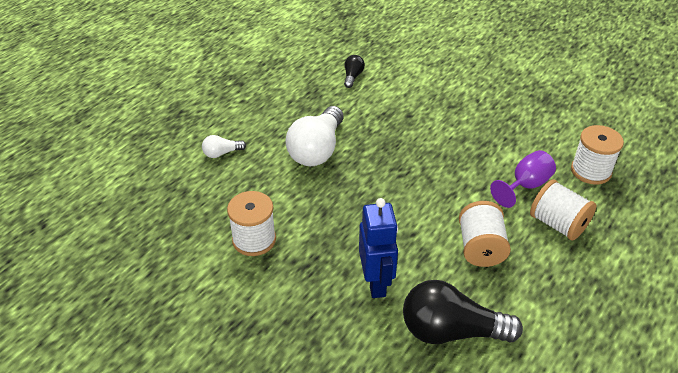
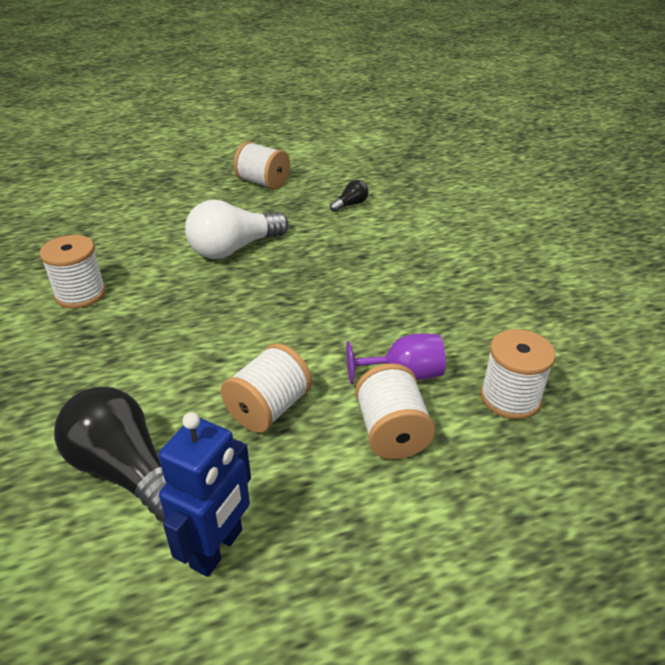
camera: 35 degrees right, 5 degrees down
(222, 153) = (153, 219): white light bulb -> none
(265, 84) = (263, 183): none -> white spool
(376, 283) = (124, 384): blue robot -> blue robot (217, 548)

